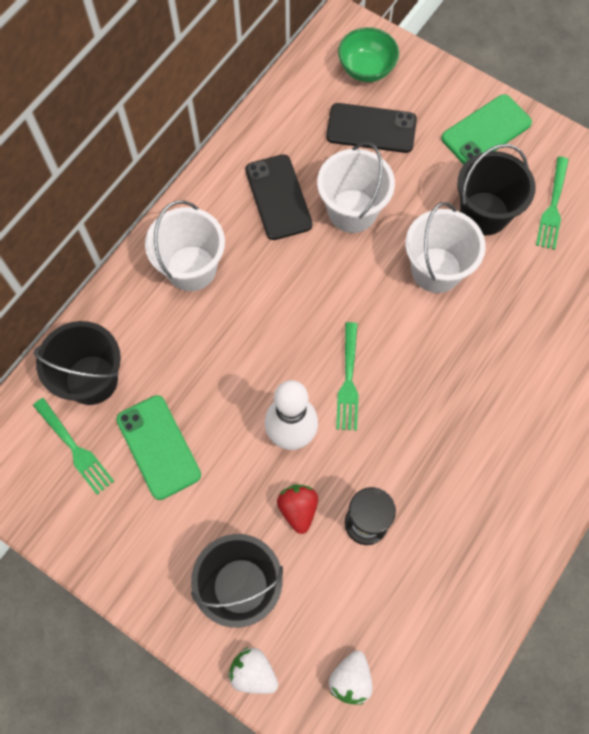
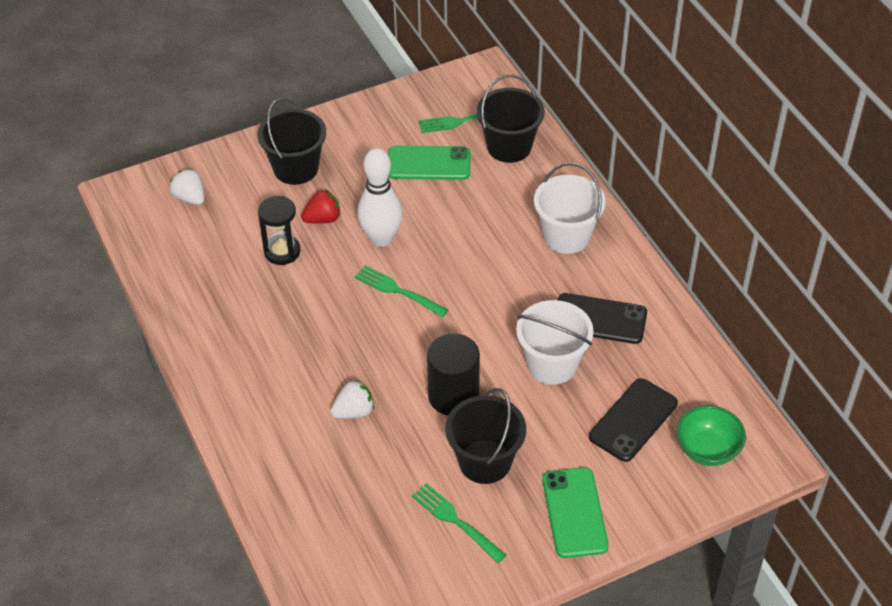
camera: 120 degrees right, 20 degrees down
(253, 673) = (236, 153): white strawberry -> white strawberry (354, 411)
(298, 509) = (323, 219): red strawberry -> red strawberry turned 45 degrees counterclockwise
(436, 270) = (453, 396): white bucket -> black cylinder

